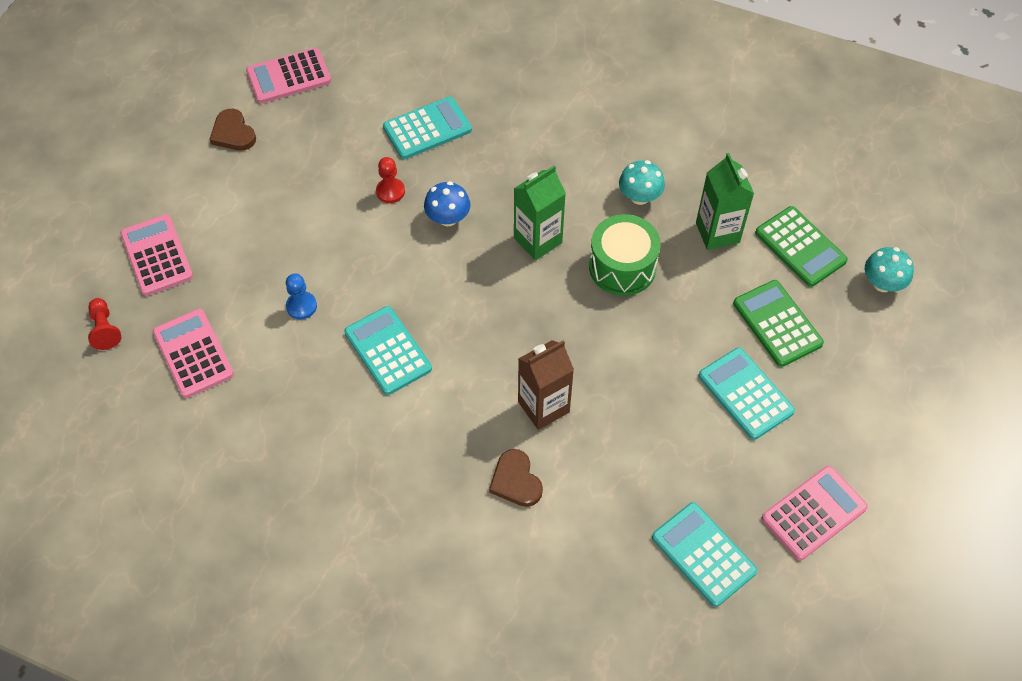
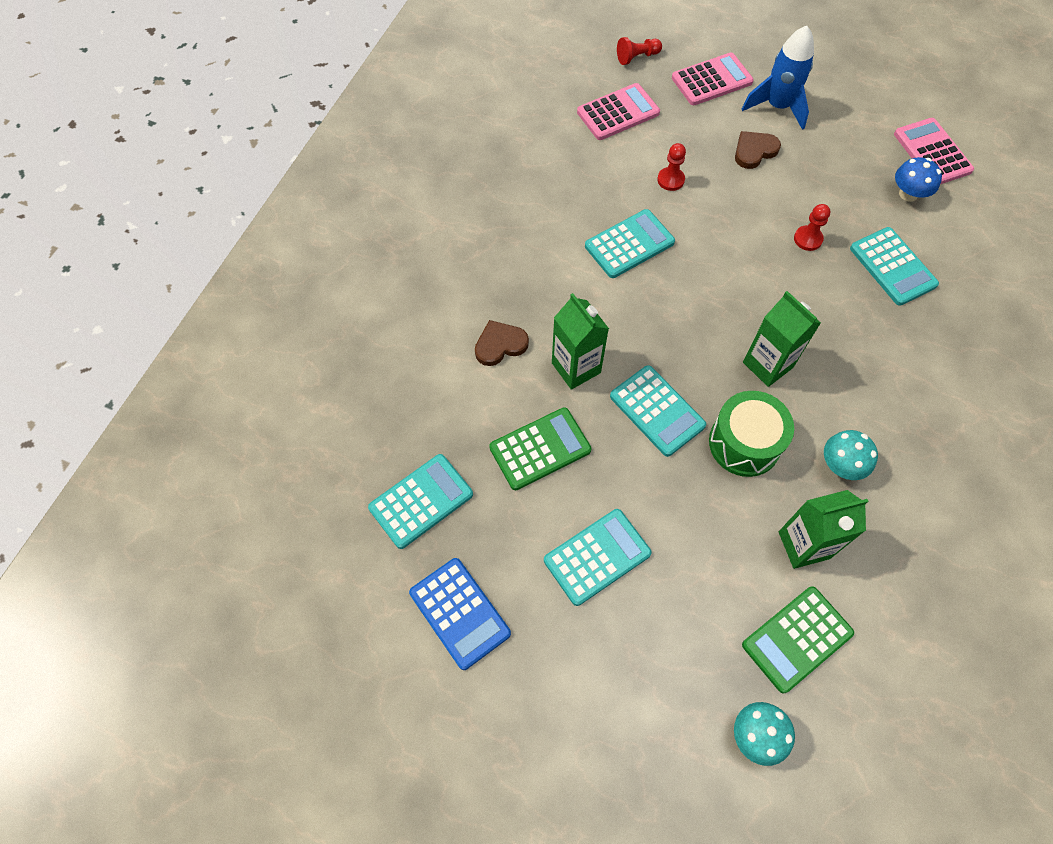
camera: 90 degrees right, 5 degrees up
(207, 197) = (777, 107): none -> blue rocket
(233, 133) = (853, 117): brown heart -> brown heart (754, 151)
(301, 306) = (670, 180): blue pawn -> red pawn
(448, 218) = (783, 287): blue mushroom -> blue mushroom (908, 194)
(543, 407) = (576, 368): brown carton -> green carton
(591, 336) = (657, 411): none -> turquoise calculator
(777, 324) = (687, 600): green calculator -> green calculator (540, 449)
(813, 513) = (459, 613): pink calculator -> blue calculator

